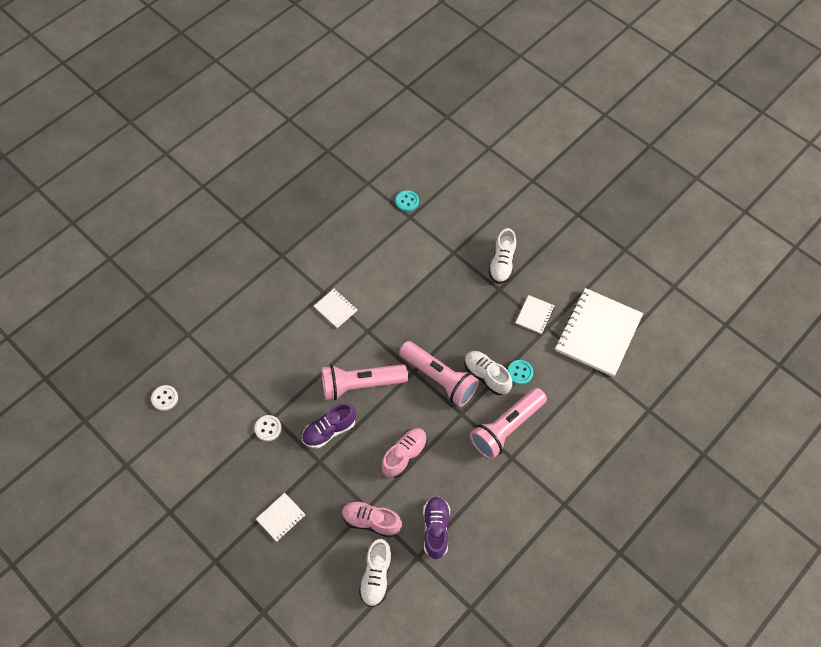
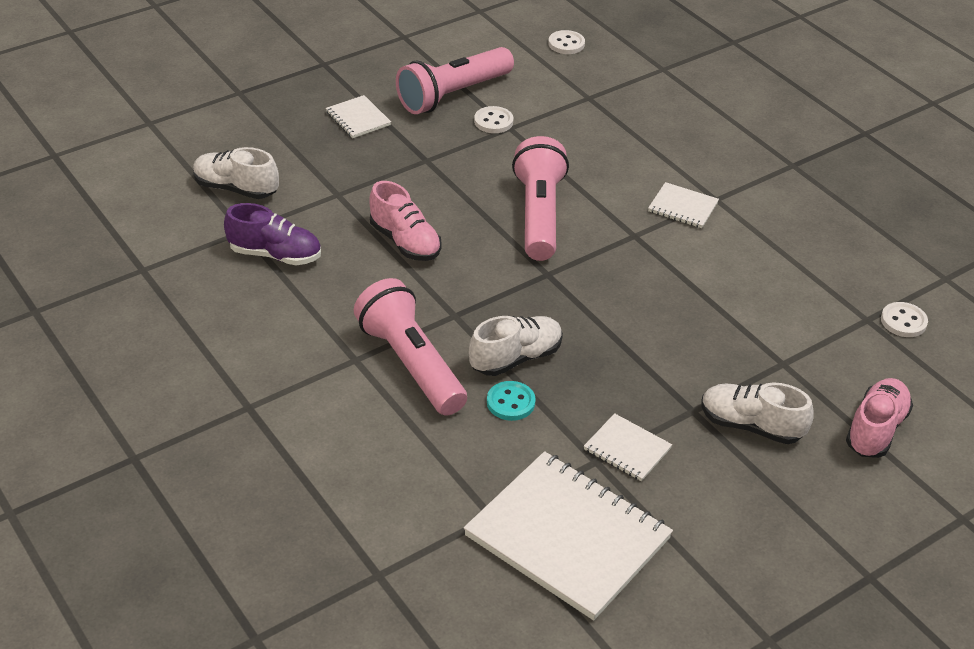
camera: 100 degrees right, 20 degrees down
(329, 430) = (472, 175): purple shoe -> none
(335, 309) = (683, 207): white notebook -> white notebook turned 60 degrees clockwise
(371, 521) = (316, 195): pink shoe -> pink shoe (876, 430)
(407, 201) = (903, 321): turquoise button -> white button
(439, 378) = (526, 301): pink flashlight -> pink flashlight (453, 95)

